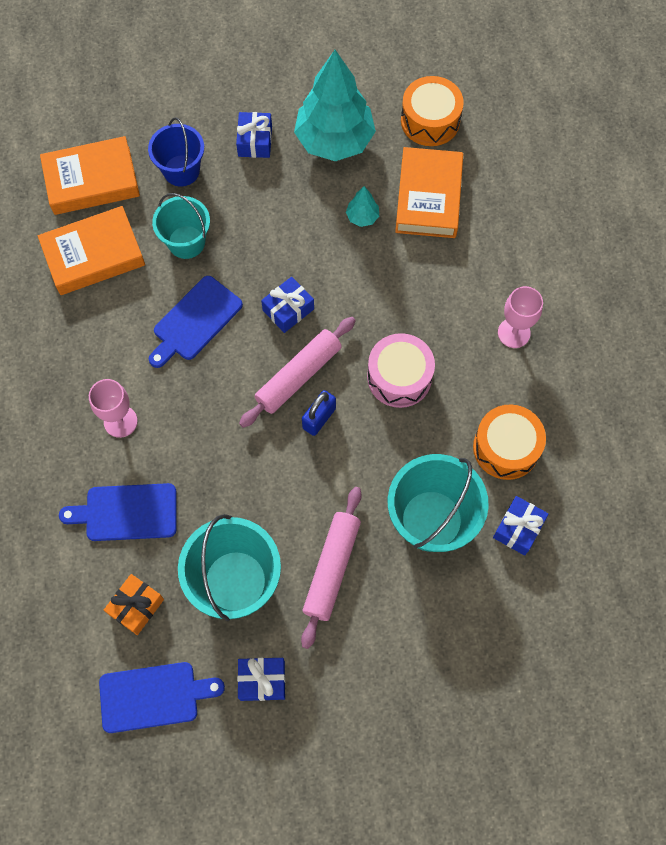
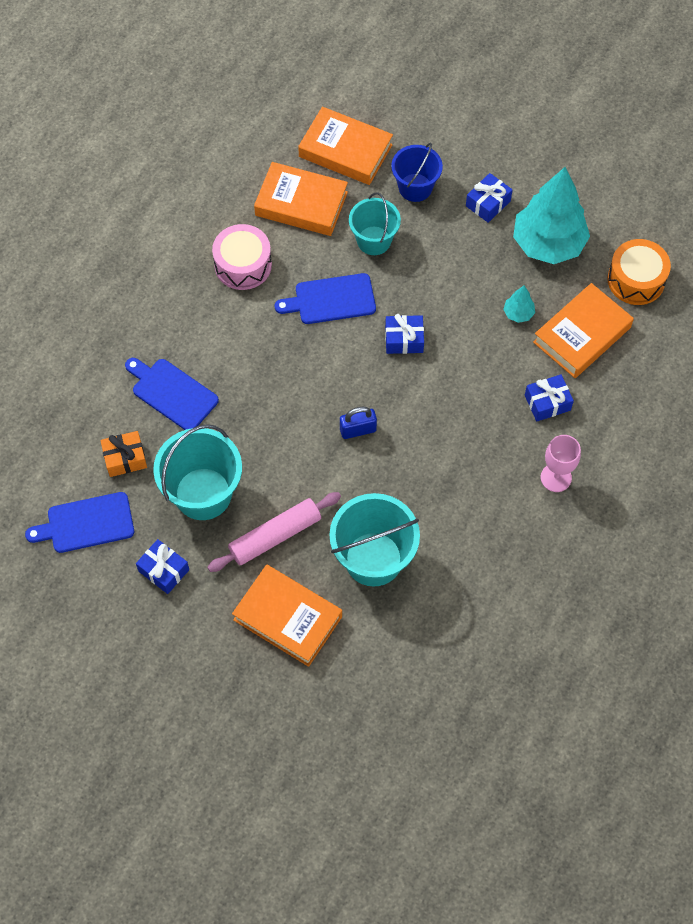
camera: 40 degrees right, 5 degrees down
(120, 421) = (220, 330): pink goblet -> none
(154, 696) = (86, 524): blue cutting board -> blue cutting board turned 135 degrees clockwise
(298, 376) = (369, 390): pink rolling pin -> none
(399, 377) = (441, 445): pink drum -> pink drum (243, 265)
(407, 632) = (287, 618): none -> orange book
(506, 448) = (474, 552): orange drum -> none
(518, 528) = (431, 613): blue gift -> blue gift (547, 402)

